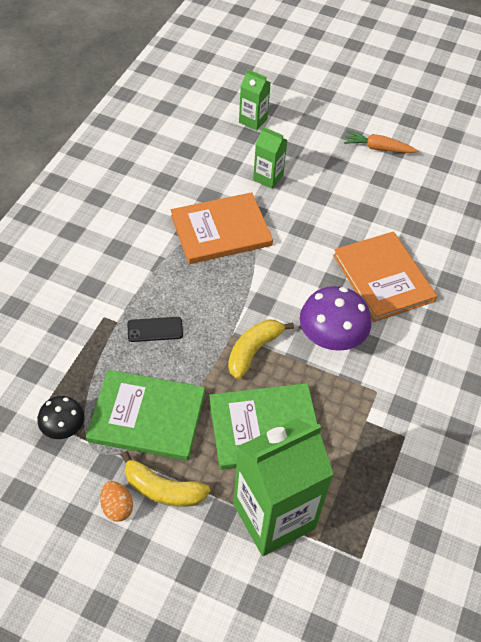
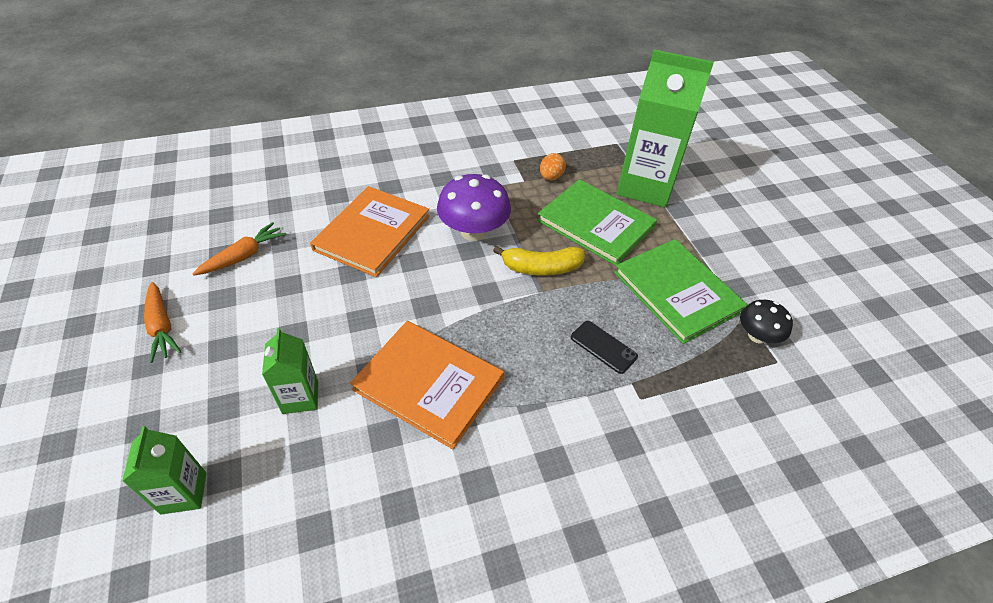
camera: 130 degrees left, 5 degrees down
(117, 507) = (751, 259): orange egg -> orange egg (551, 177)
(162, 489) = (707, 245): yellow banana -> none
(415, 203) = (243, 256): none -> orange carrot

